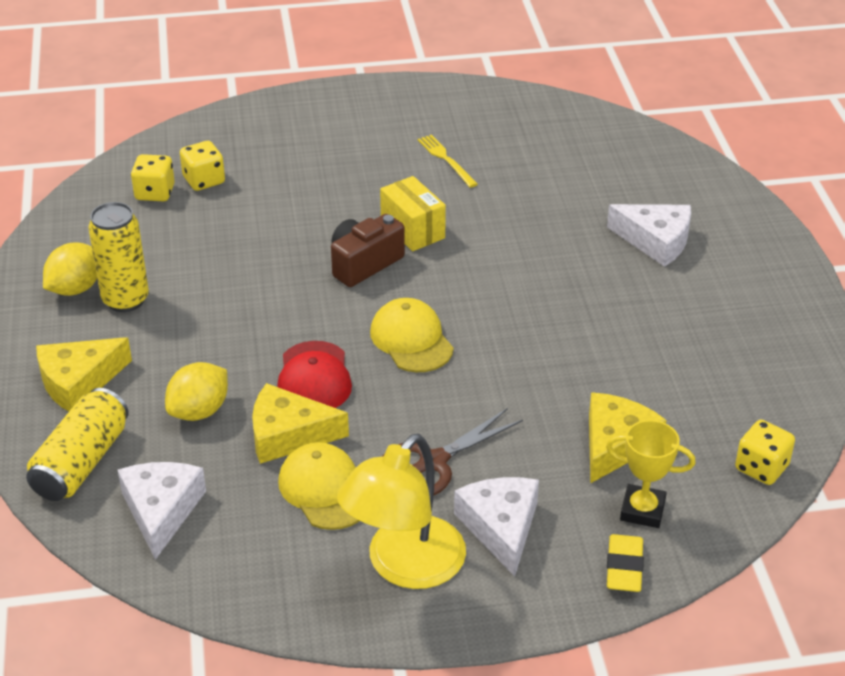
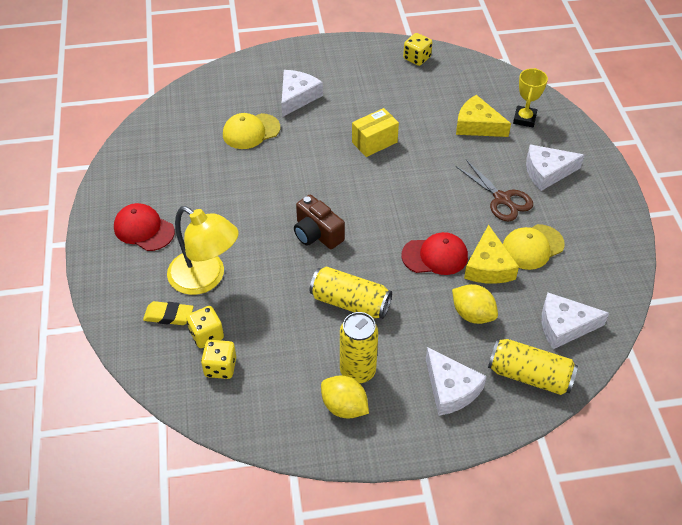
camera: 90 degrees left, 10 degrees up
(78, 382) = (450, 389): yellow cheese -> white cheese
(237, 294) = (350, 303): none -> yellow can
(378, 124) = (144, 229): none -> red cap
(404, 566) = (583, 211): yellow lamp -> yellow lamp (205, 278)
(411, 340) = (395, 209): yellow cap -> yellow cap (251, 131)
(412, 230) = (280, 209): yellow box -> yellow box (374, 142)
(446, 159) = (197, 191): yellow fork -> none
(624, 567) = (565, 128): yellow eraser -> yellow eraser (169, 316)
(761, 468) = (487, 75): yellow dice -> yellow dice (417, 58)

